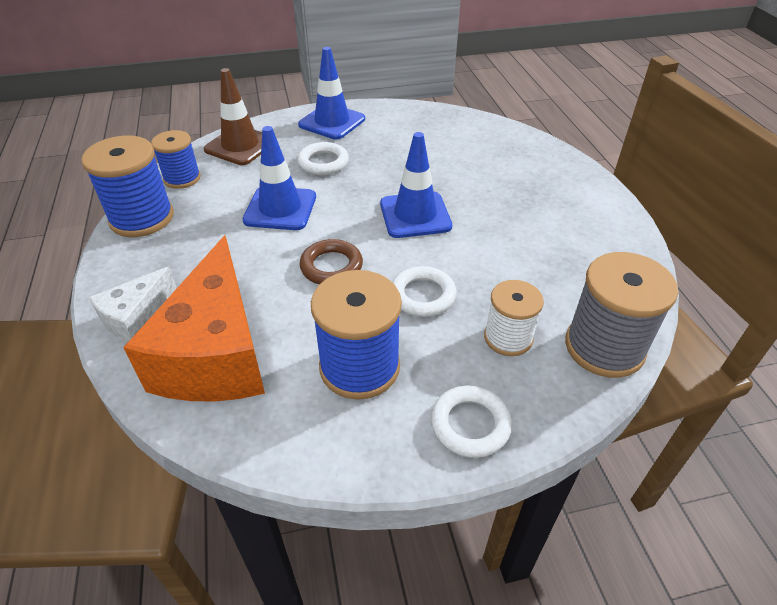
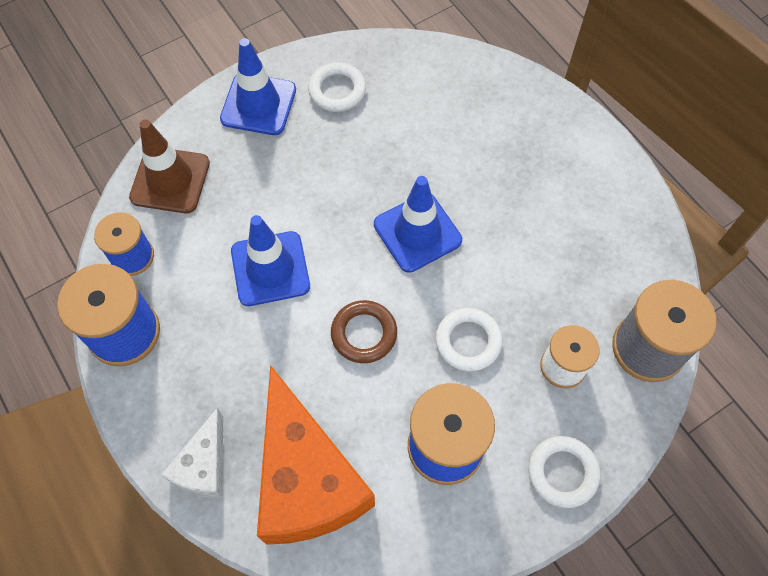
camera: 20 degrees left, 20 degrees up
(323, 163) = (282, 180): white ring -> white ring (337, 90)

